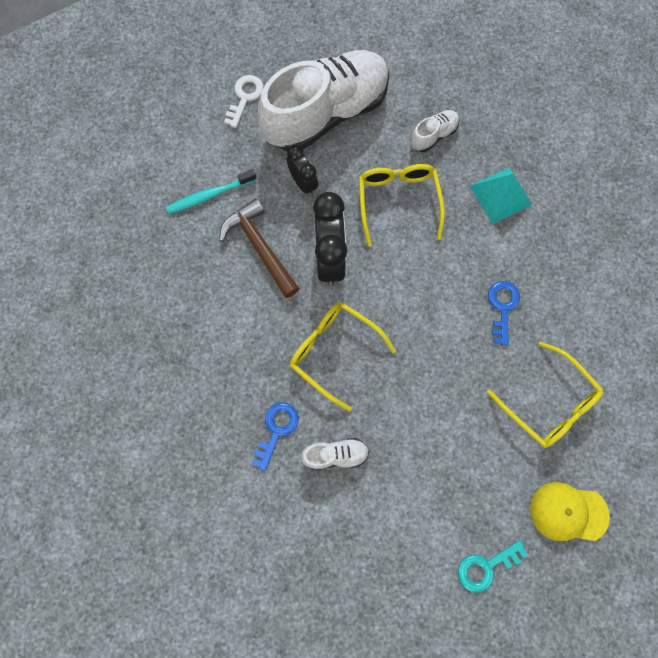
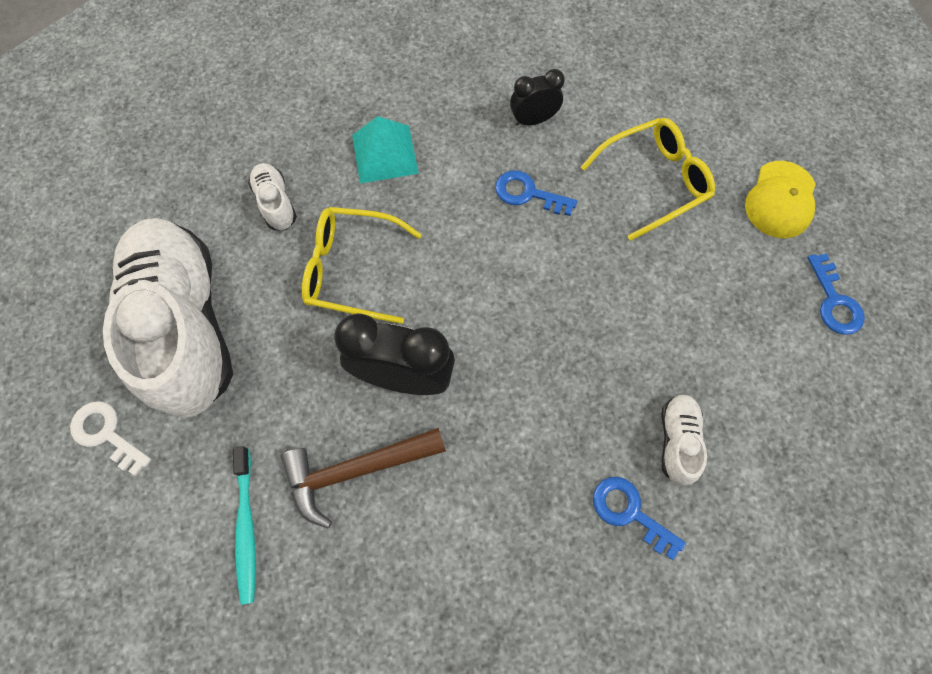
camera: 75 degrees left, 5 degrees down
(303, 183) = (279, 384): black clock -> black clock (533, 120)
(333, 351) = (536, 407): yellow glasses -> none
(486, 567) = (834, 301): turquoise key -> blue key

